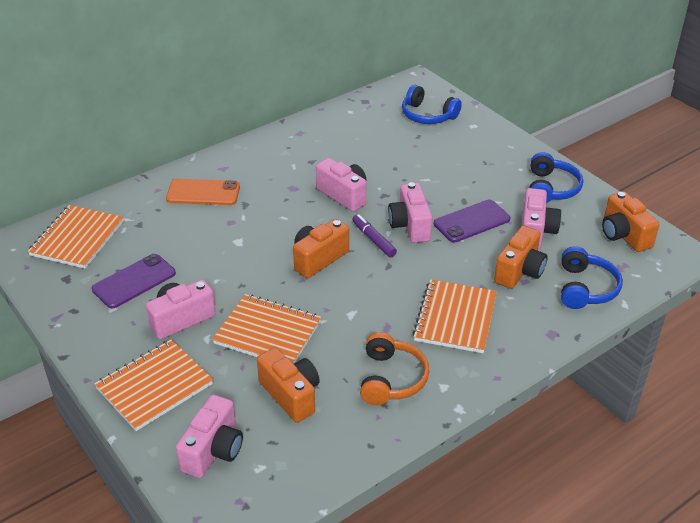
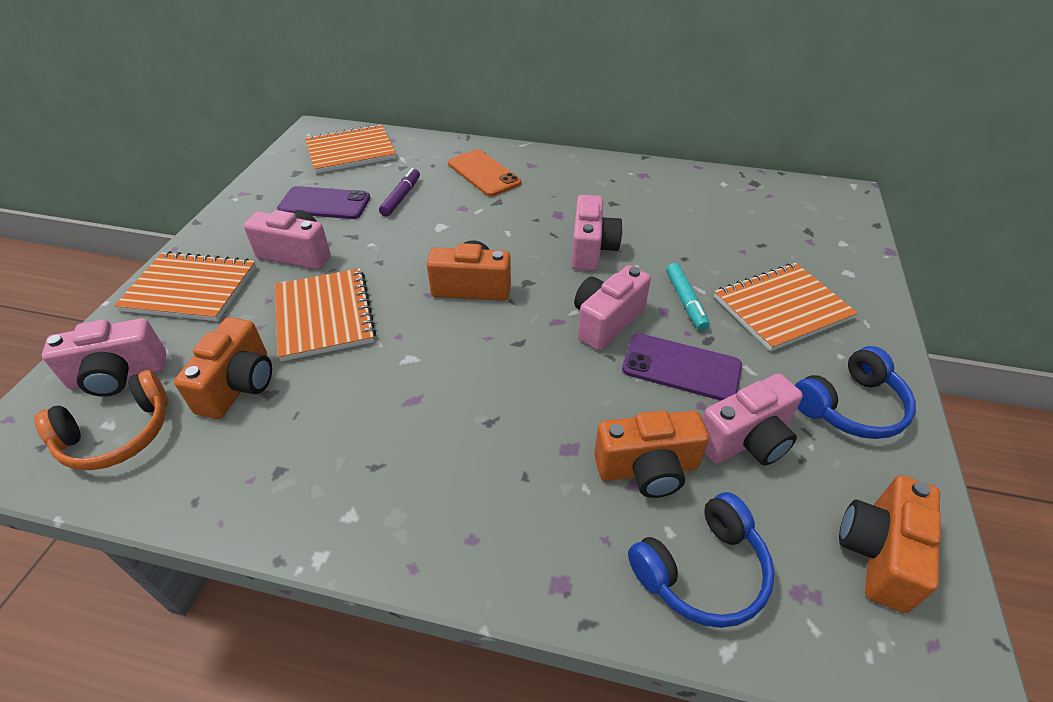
camera: 50 degrees right, 5 degrees up
(373, 240) = (548, 308): purple marker -> purple marker (401, 197)
(391, 379) = (326, 455): orange headphones -> orange headphones (118, 435)
(427, 115) = (805, 232): blue headphones -> none
(428, 190) = (685, 301): none -> turquoise marker
(455, 318) = (488, 453): orange notebook -> orange notebook (781, 308)

